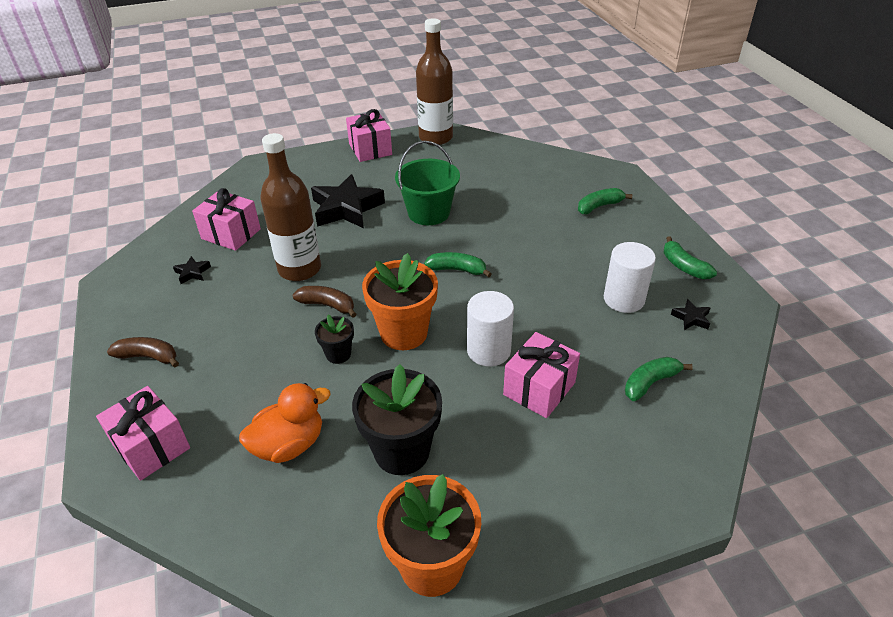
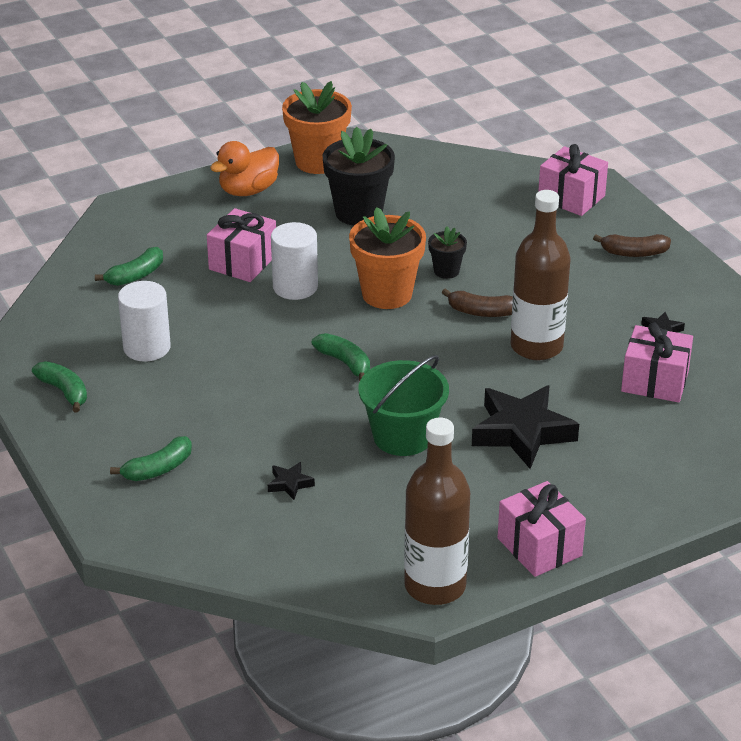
camera: 170 degrees right, 5 degrees down
(289, 445) = (455, 208): orange duck -> orange duck (248, 190)
(457, 270) = (345, 363): green banana -> green banana turned 135 degrees counterclockwise
(691, 318) = (76, 335): black star -> black star (290, 484)

